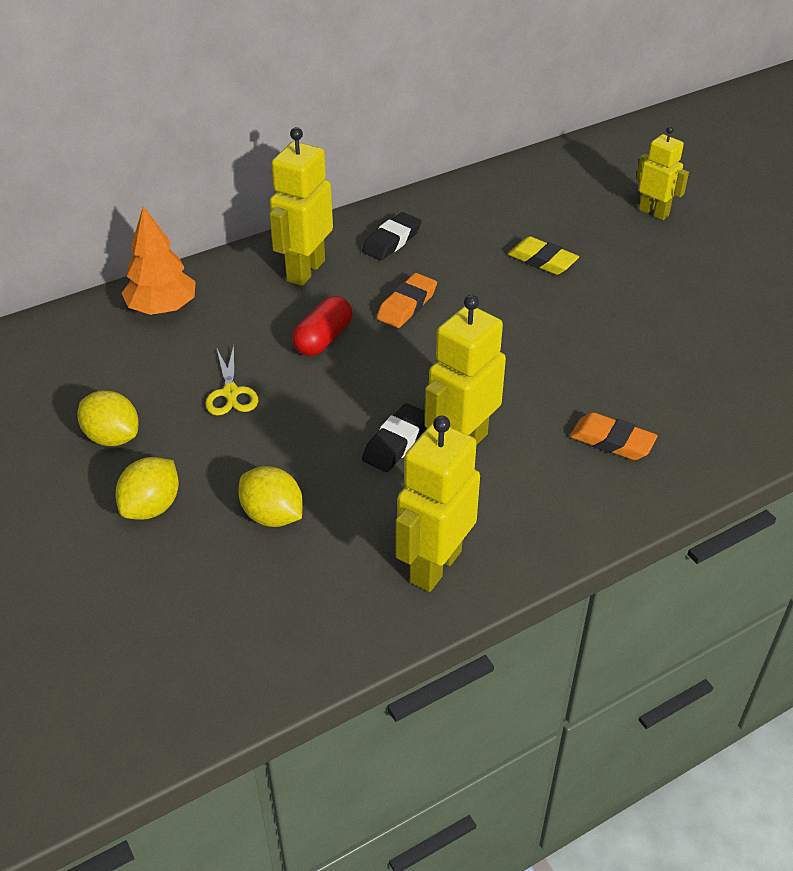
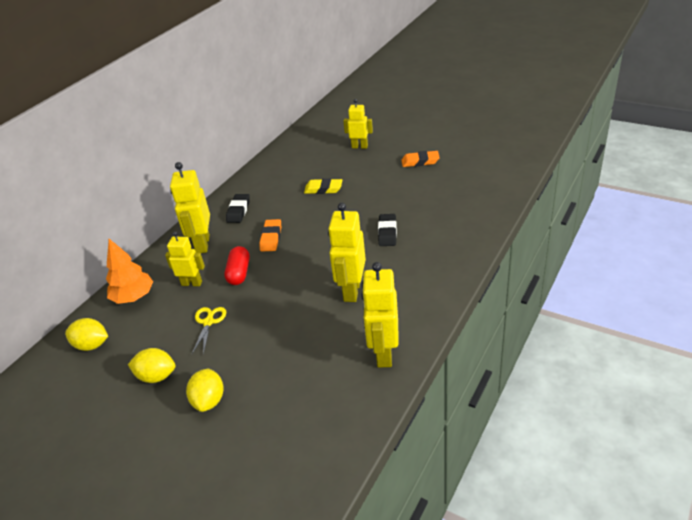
camera: 25 degrees left, 5 degrees down
(231, 393) = (208, 322): yellow scissors -> yellow scissors turned 135 degrees counterclockwise
(250, 323) = (192, 283): none -> yellow robot
(272, 515) = (281, 371): yellow lemon -> yellow lemon (92, 345)
(396, 442) = (318, 305): black eraser -> black eraser (387, 233)
(612, 441) = (421, 256): orange eraser -> orange eraser (420, 162)

